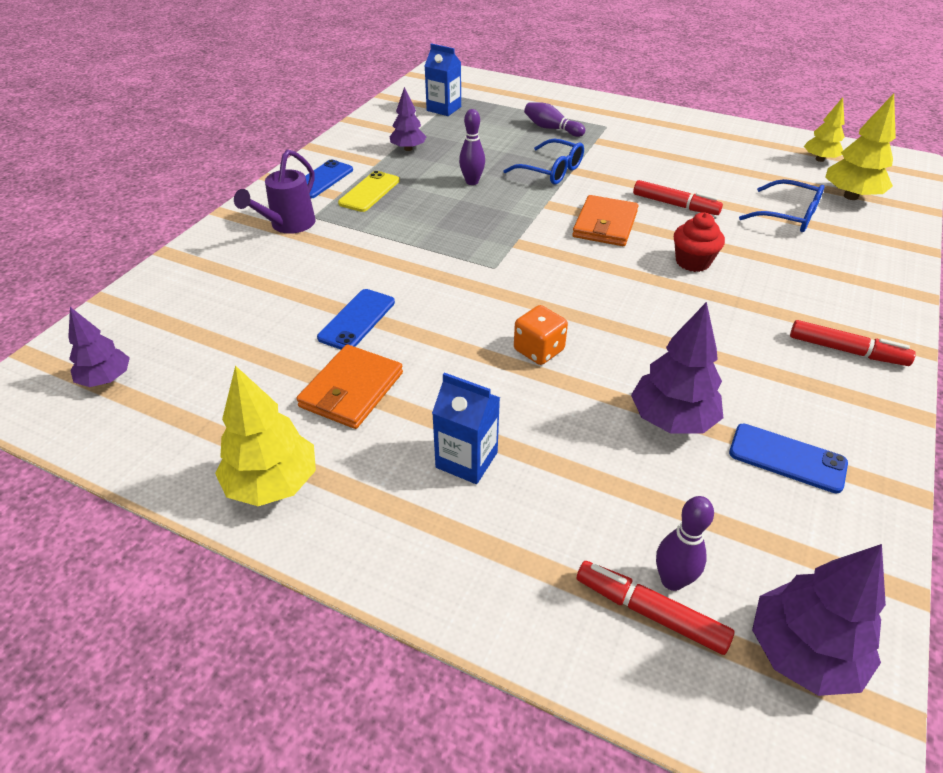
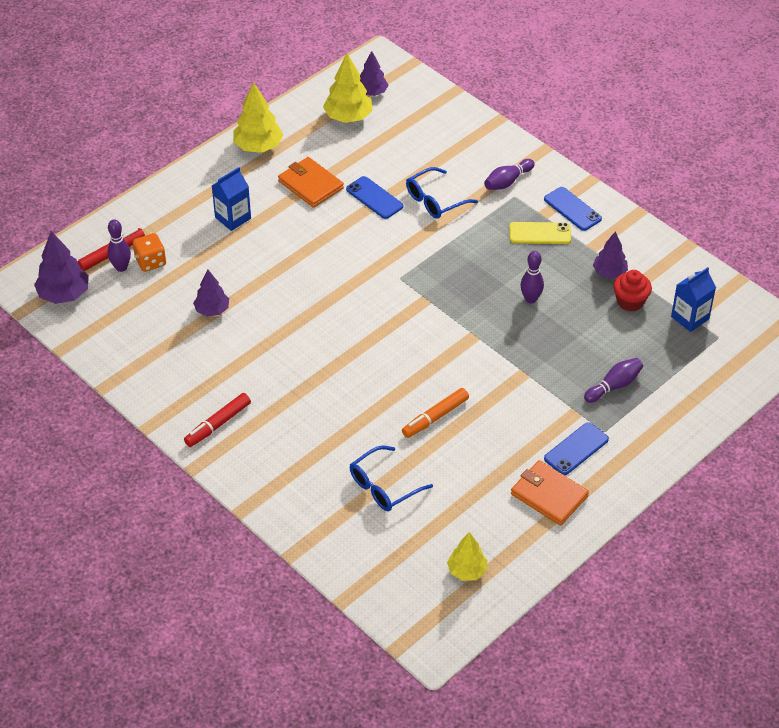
camera: 110 degrees right, 5 degrees up
(288, 225) = (507, 181): purple watering can -> purple bowling pin
(369, 192) = (540, 233): yellow phone -> yellow phone turned 45 degrees counterclockwise
(539, 350) = (301, 273): orange dice -> orange dice (150, 262)
(551, 171) = (528, 356): blue glasses -> blue glasses (435, 200)
(605, 224) = (426, 360): orange wallet -> orange wallet (549, 495)
(672, 420) = (212, 310): purple tree -> purple tree, size x0.66
(675, 205) = (435, 417): red marker -> orange marker
(692, 262) = (352, 391): red cupcake -> red cupcake (630, 301)
(787, 458) = (158, 346): blue phone -> blue phone (576, 449)
(851, 196) = (392, 552): yellow tree -> yellow tree (348, 117)

